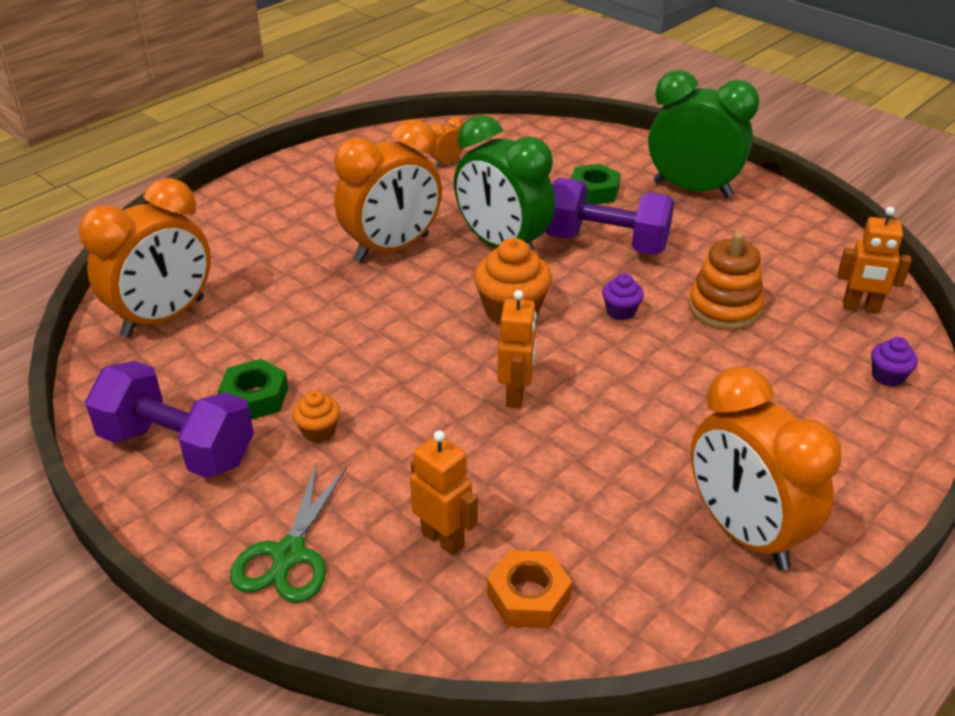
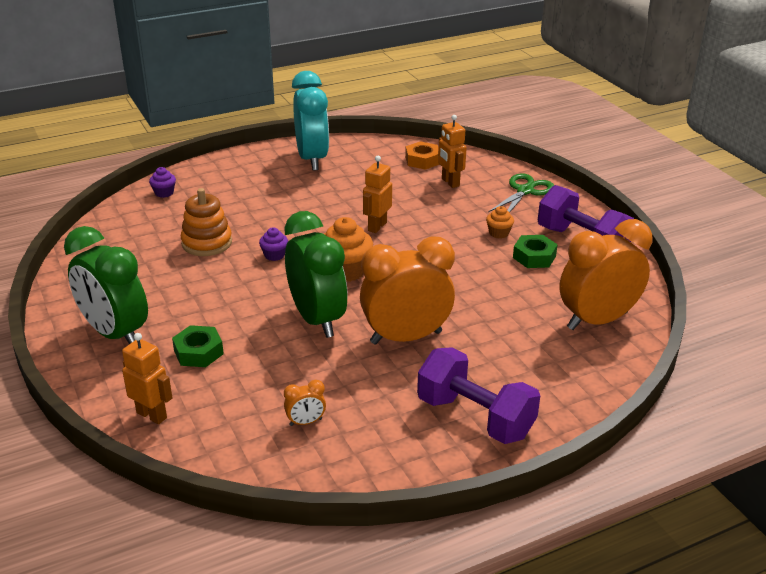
camera: 160 degrees left, 5 degrees down
(606, 243) = (236, 303): purple dumbbell -> purple dumbbell (475, 417)
(744, 532) = (312, 159): orange clock -> turquoise clock
(861, 308) = (124, 225): orange robot -> orange robot (152, 415)

